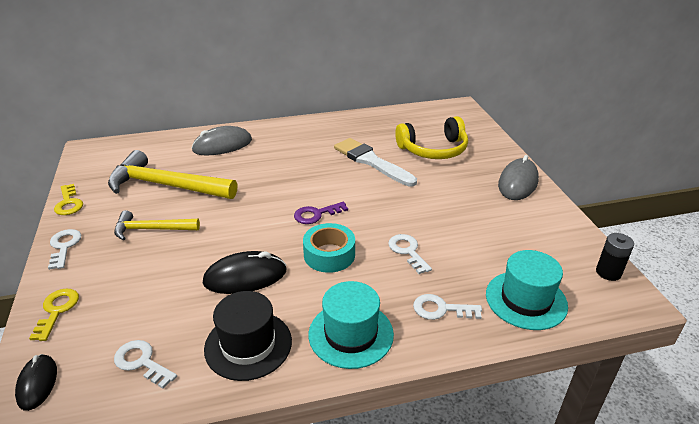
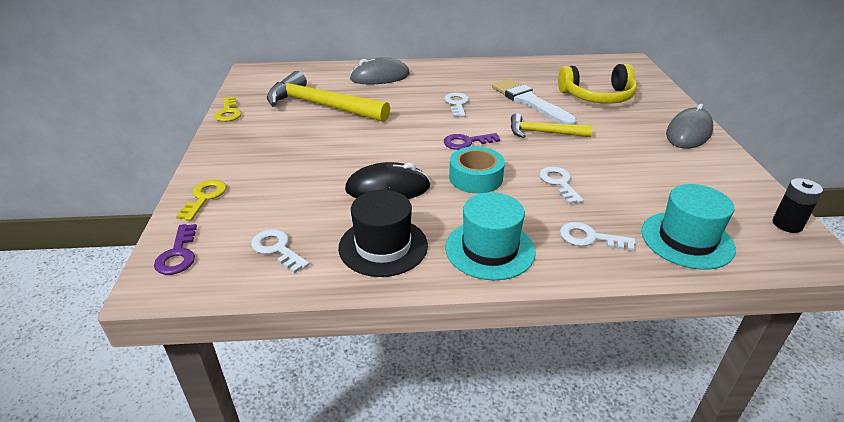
camera: 10 degrees right, 0 degrees up
(37, 383) = (178, 254): black mouse -> purple key
(64, 246) = (219, 146): white key -> white key (457, 104)
(151, 229) = (302, 140): yellow hammer -> yellow hammer (543, 133)

